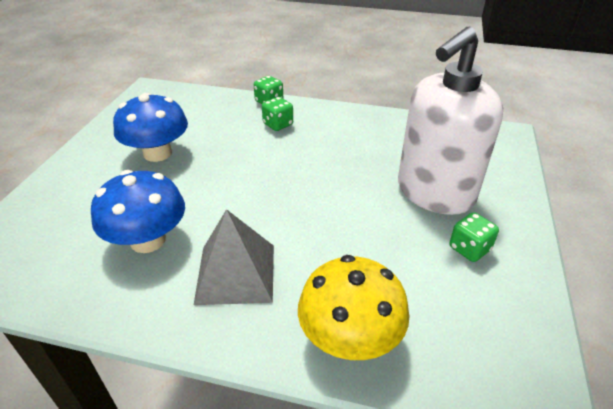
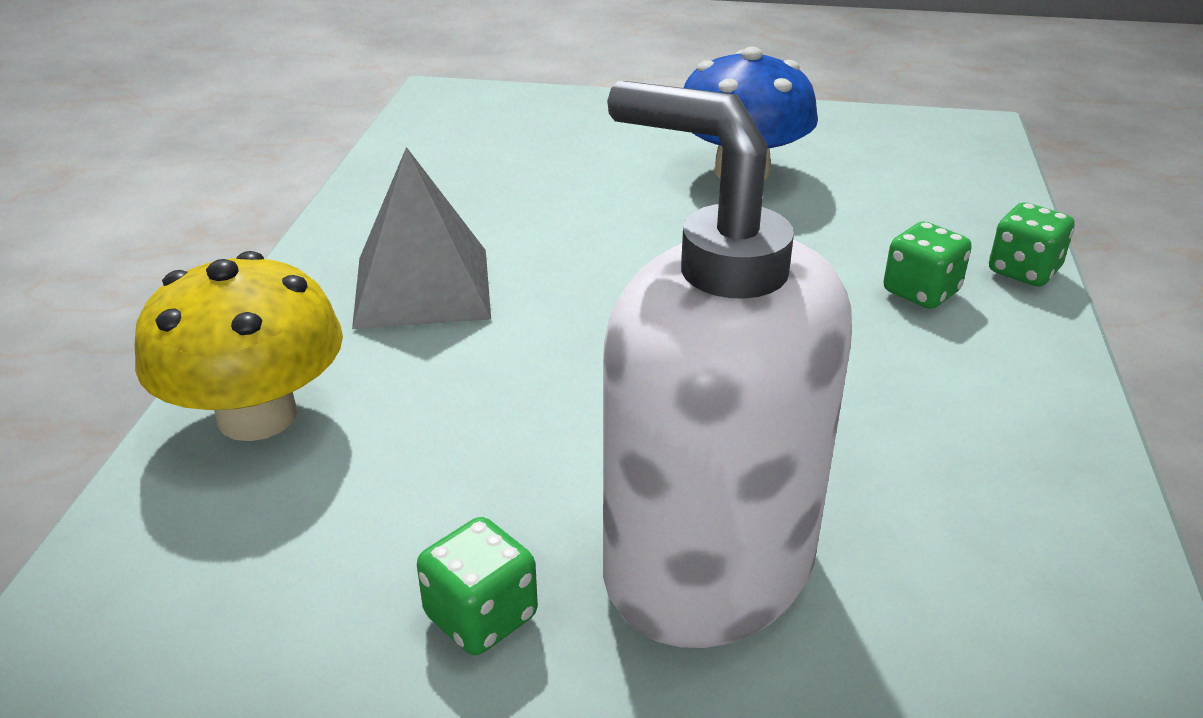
camera: 85 degrees right, 5 degrees down
(148, 240) = (502, 201): blue mushroom -> none

